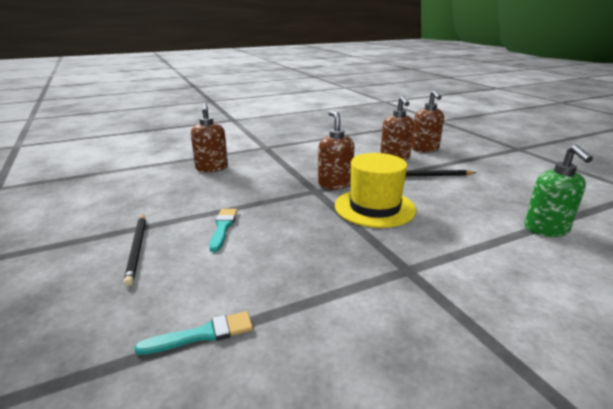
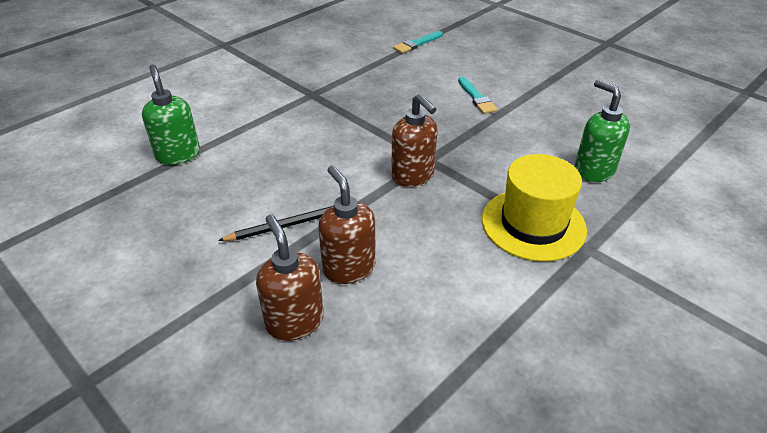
camera: 160 degrees right, 15 degrees up
(137, 249) = (516, 71): black pencil -> none
(211, 168) = (593, 171): brown soap dispenser -> green soap dispenser
(374, 207) = (352, 148): yellow hat -> yellow hat (533, 224)

